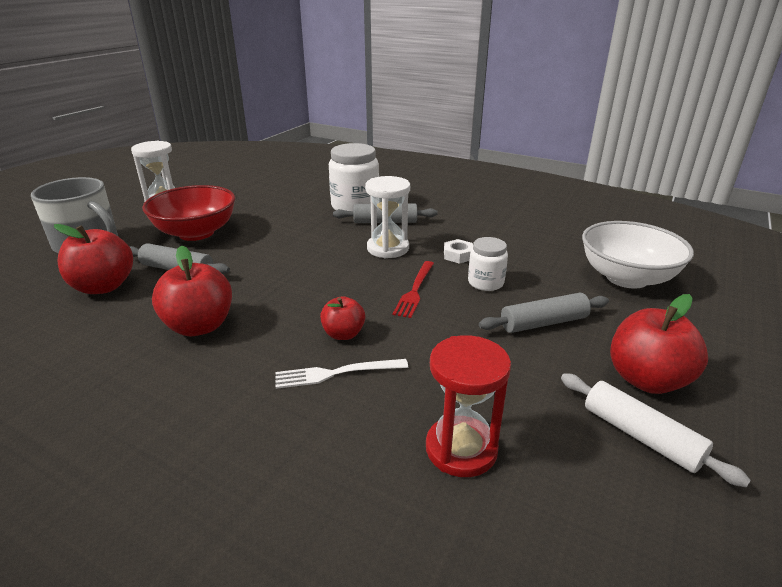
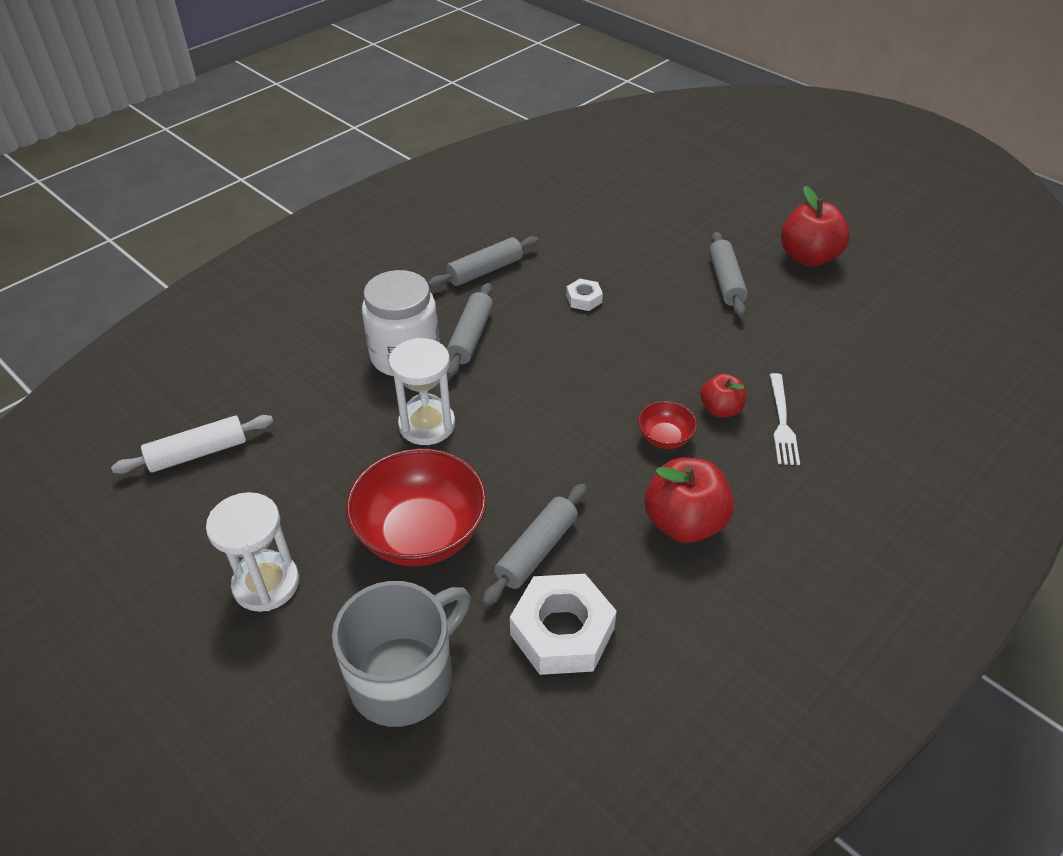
camera: 75 degrees left, 15 degrees up
(104, 286) = (562, 632): red apple -> white nut
(299, 308) = (665, 438): none -> red bowl
(388, 248) = (547, 348): white hourglass -> white hourglass (427, 425)
(415, 290) = (649, 346): red fork -> none
(461, 449) = (877, 368): red hourglass -> none
(463, 216) = (485, 270): none -> grey rolling pin
(485, 282) = (647, 295): white jar -> none
(626, 278) = (662, 211): white bowl -> none
(641, 436) = (866, 283): white rolling pin -> white rolling pin (198, 453)

